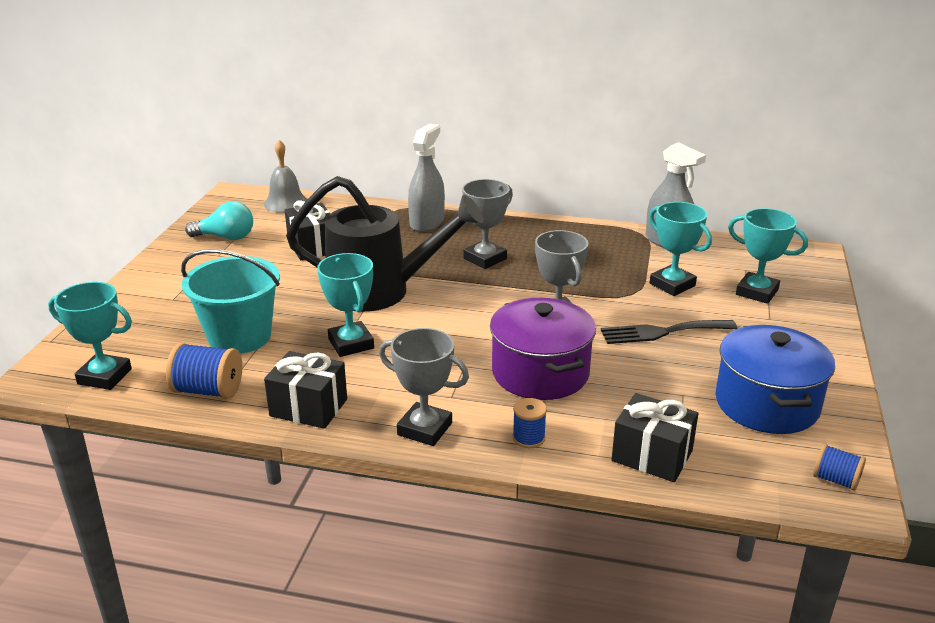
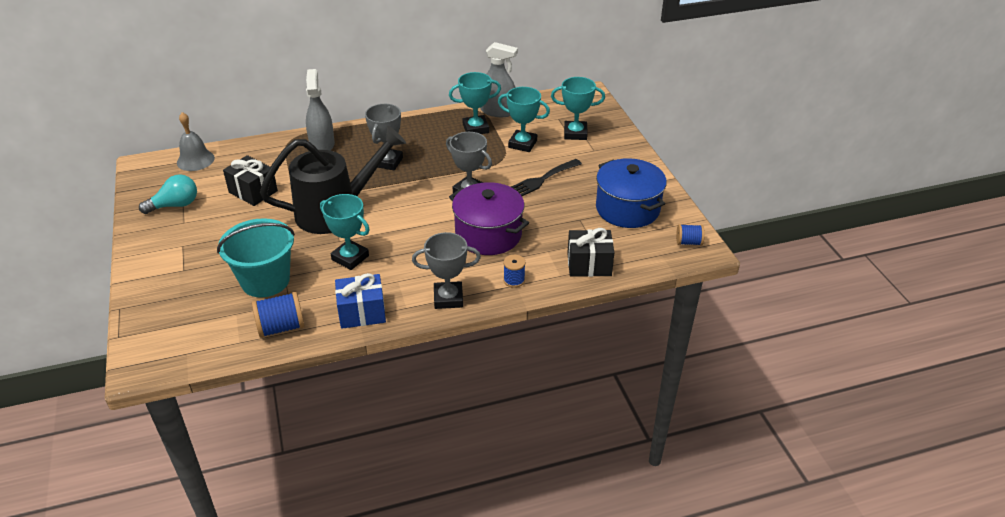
camera: 30 degrees left, 10 degrees up
(104, 376) = (193, 346): turquoise trophy -> turquoise trophy (475, 128)
(308, 407) = (362, 313): black gift -> blue gift

